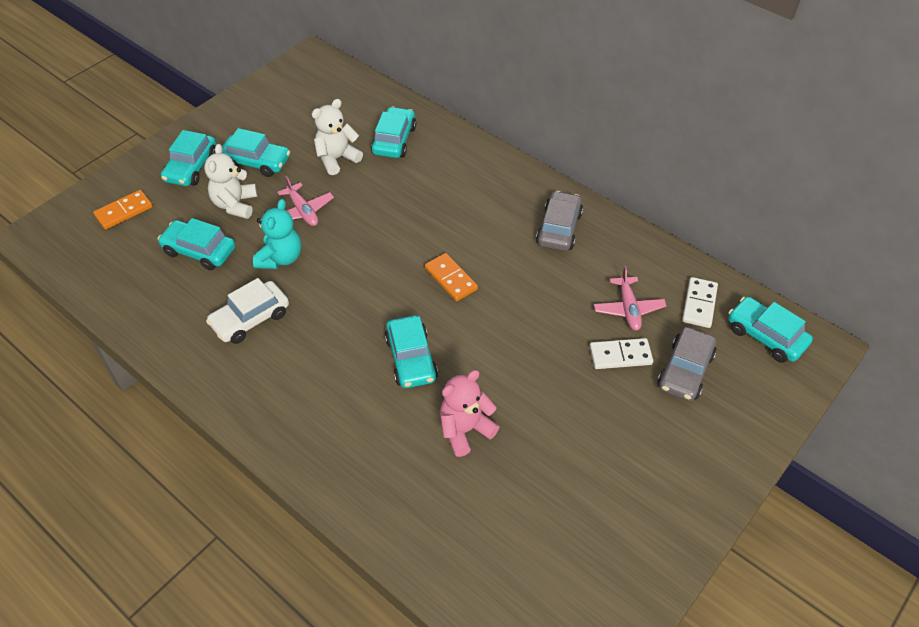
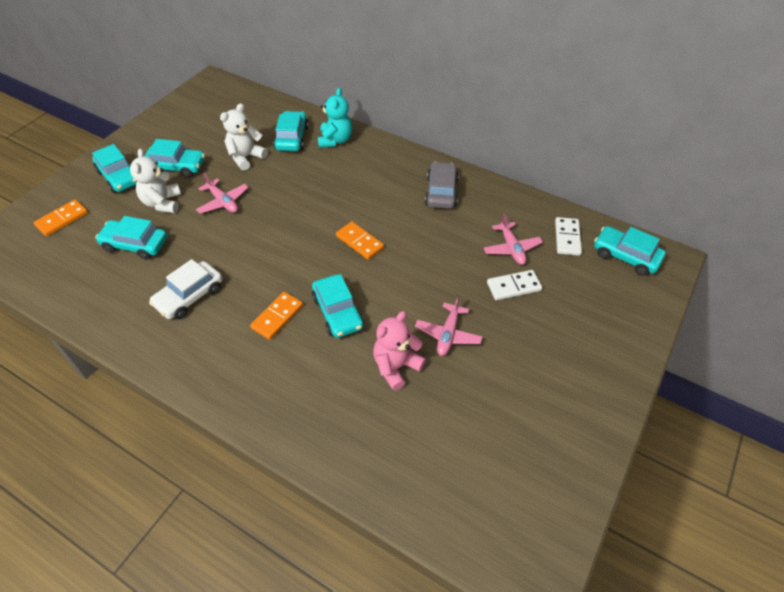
camera: 10 degrees left, 0 degrees up
(191, 167) = (119, 177): turquoise car -> turquoise car turned 45 degrees counterclockwise
(280, 258) = (209, 242): turquoise teddy bear -> turquoise teddy bear (335, 140)
(343, 355) = (277, 317): none -> orange domino
(531, 401) = (448, 334): none -> pink plane
(685, 371) = (569, 292): grey car -> none

